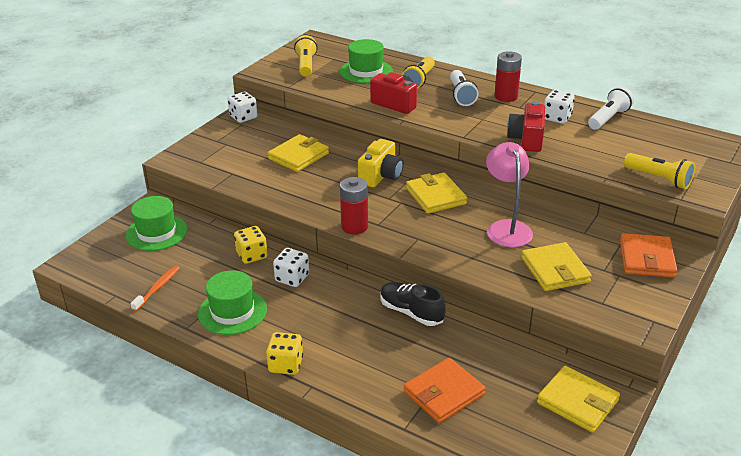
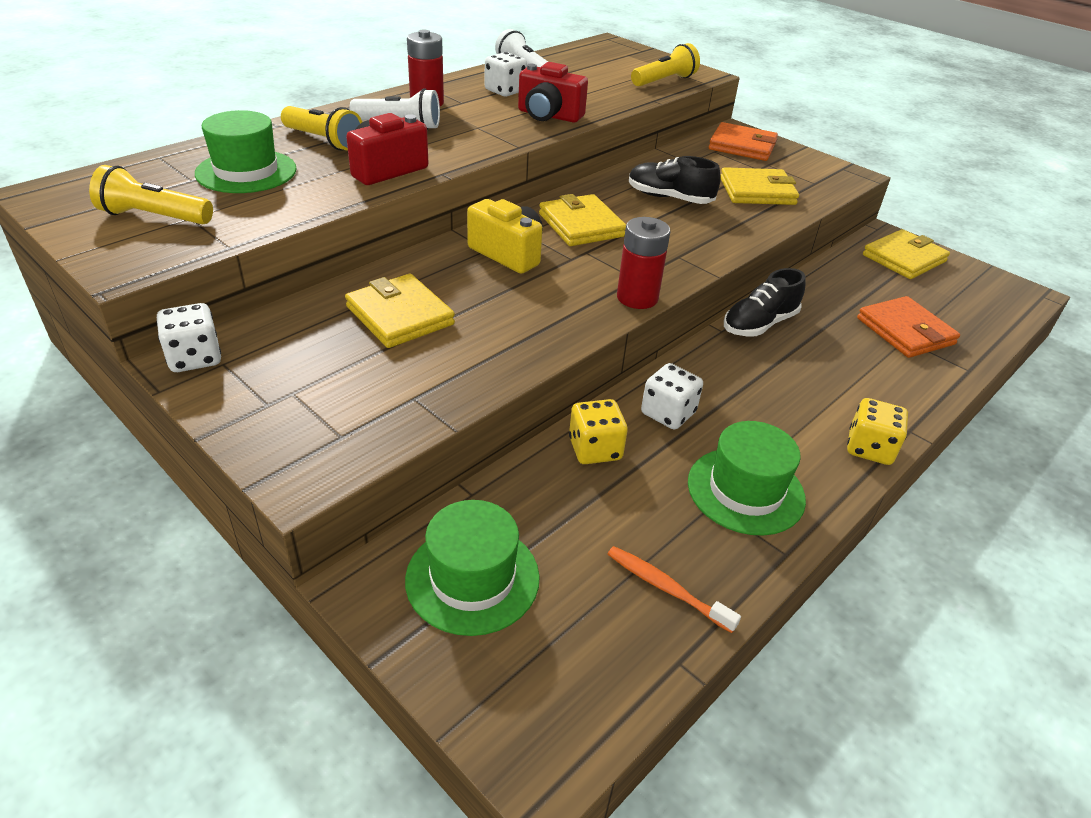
camera: 80 degrees left, 5 degrees up
(435, 196) = (581, 225): yellow wallet -> yellow wallet turned 75 degrees clockwise
(506, 228) = (669, 198): pink lamp -> black shoe

